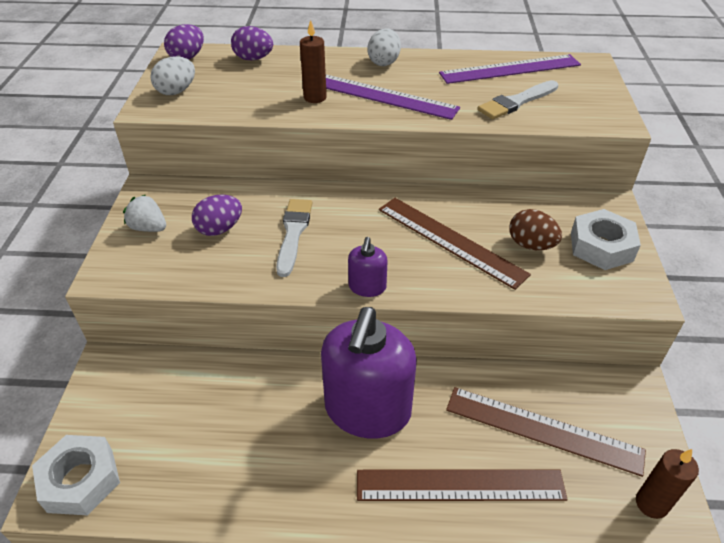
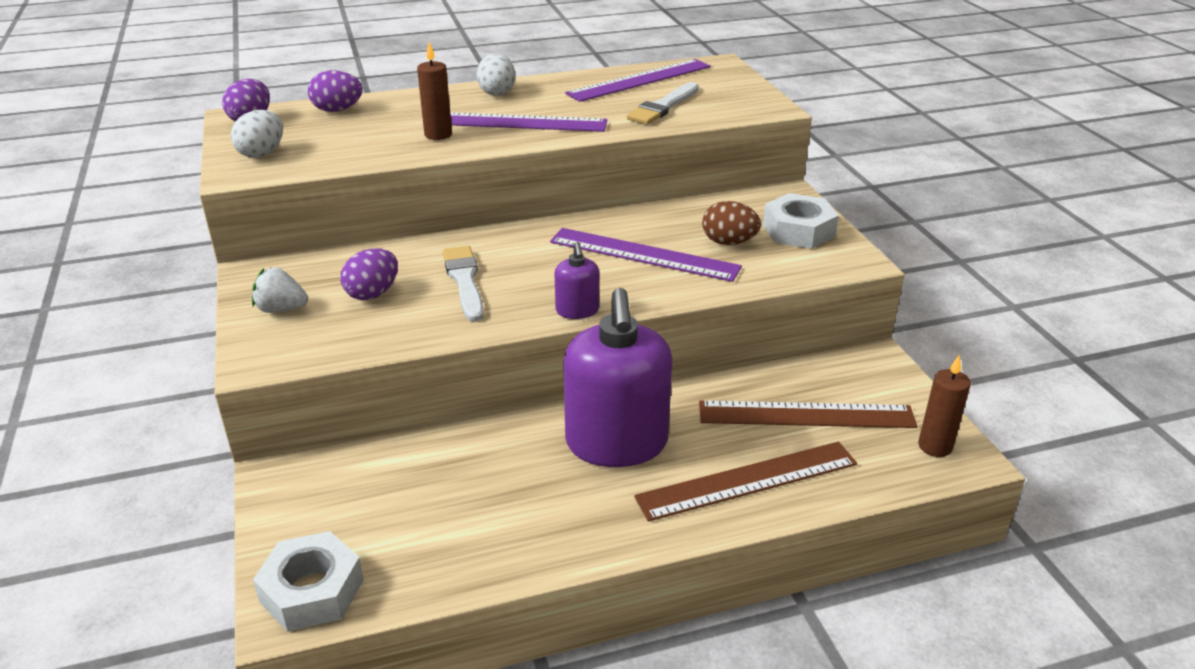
camera: 20 degrees left, 10 degrees down
(450, 241) = (643, 254): brown ruler -> purple ruler

